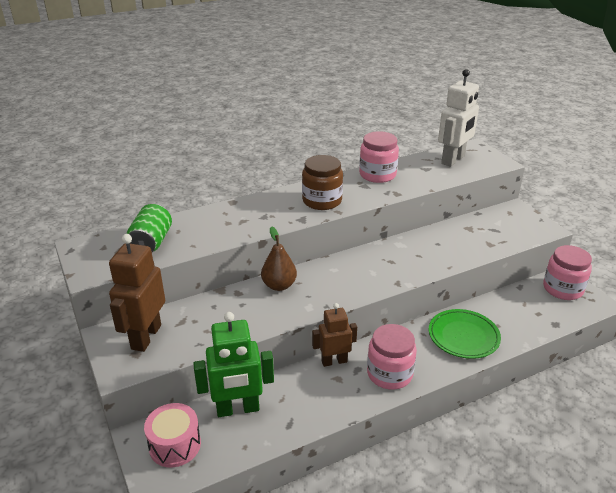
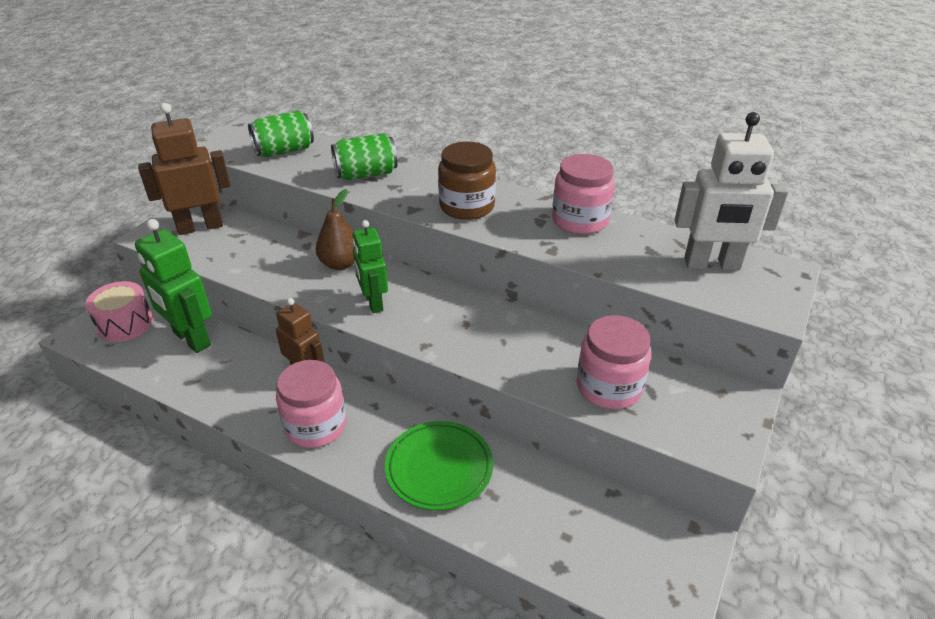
camera: 55 degrees right, 5 degrees up
(235, 221) = (366, 174): none -> green can
(337, 287) = (373, 302): none -> green robot
(562, 289) = (661, 549): pink jar -> pink jar (609, 387)

